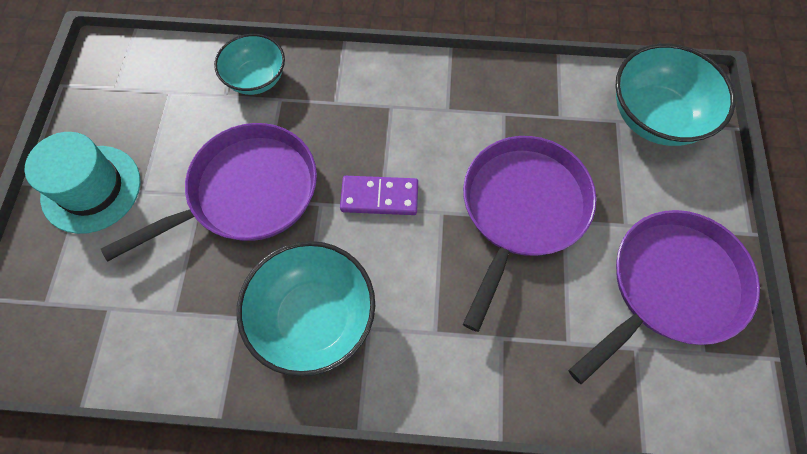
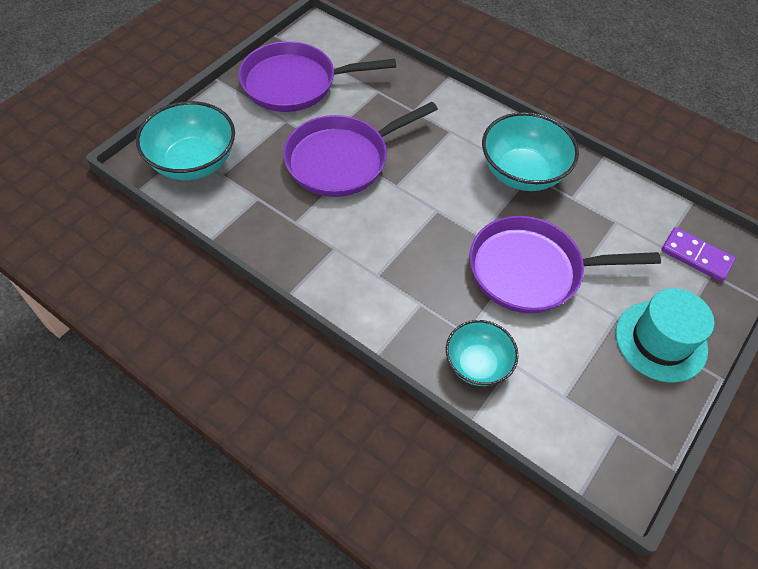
camera: 150 degrees left, 10 degrees down
(379, 197) = (433, 216): purple domino -> purple domino (696, 256)

